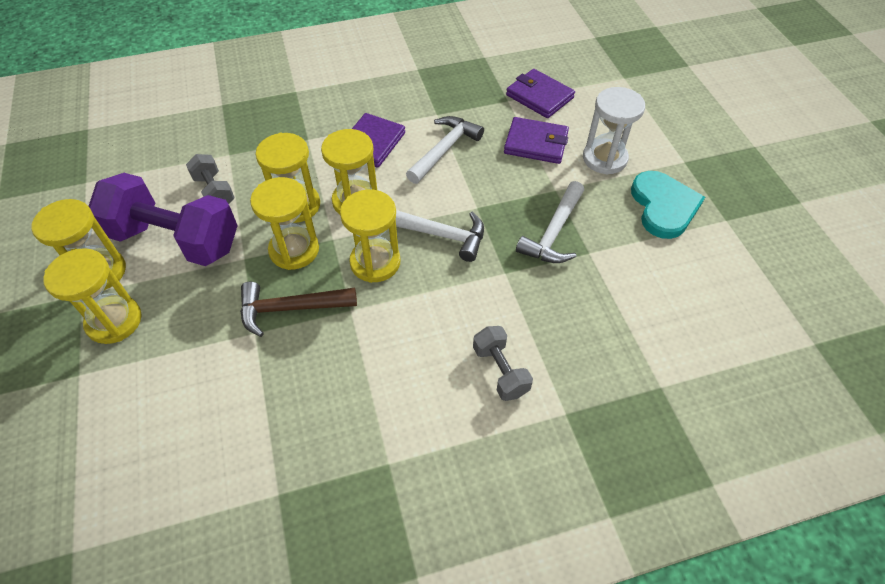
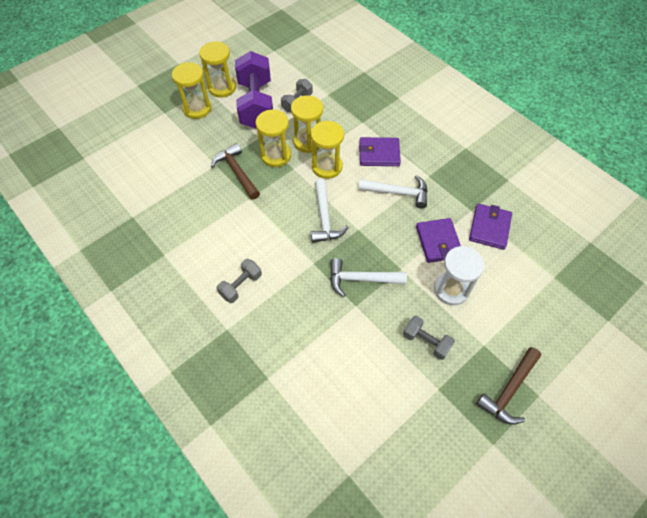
camera: 65 degrees right, 5 degrees up
(375, 262) = (287, 195): yellow hourglass -> none
(663, 206) = (426, 341): turquoise heart -> grey dumbbell
(743, 164) = (509, 390): none -> brown hammer

